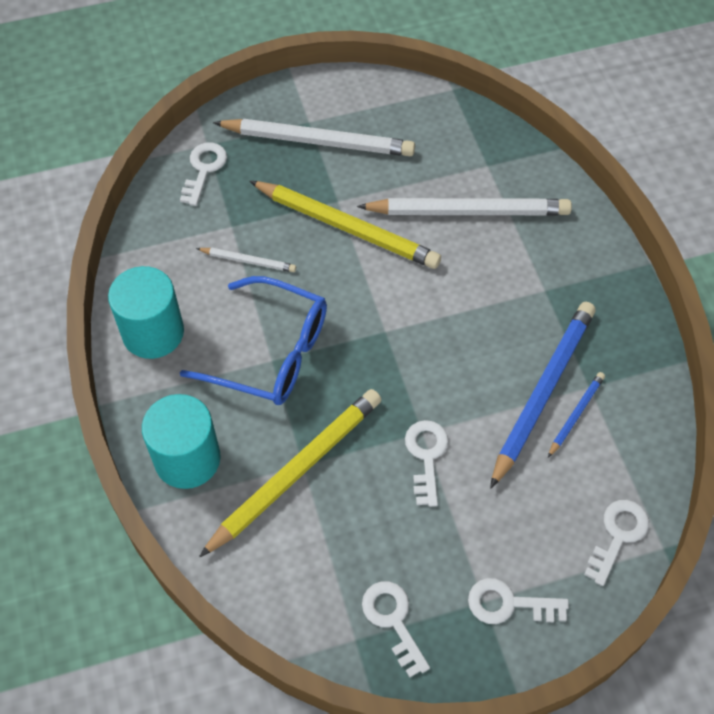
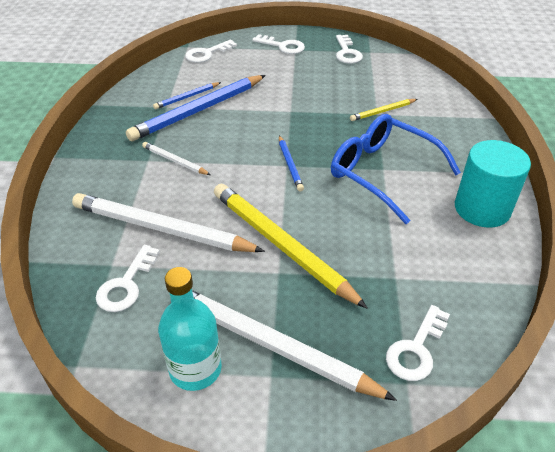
camera: 160 degrees left, 15 degrees down
(187, 459) = (457, 132): turquoise cylinder -> none
(248, 261) = (385, 241): white pencil -> white pencil (174, 161)
(296, 471) = (382, 111): yellow pencil -> yellow pencil, size x0.47
(365, 110) = (195, 369): none -> turquoise bottle
(381, 332) = (290, 165): none -> blue pencil
(426, 456) = (294, 100): white key -> white key (126, 284)

